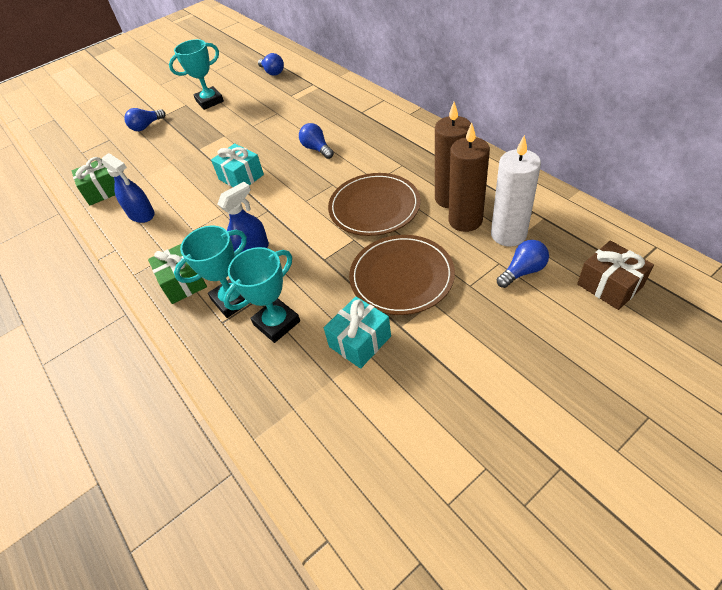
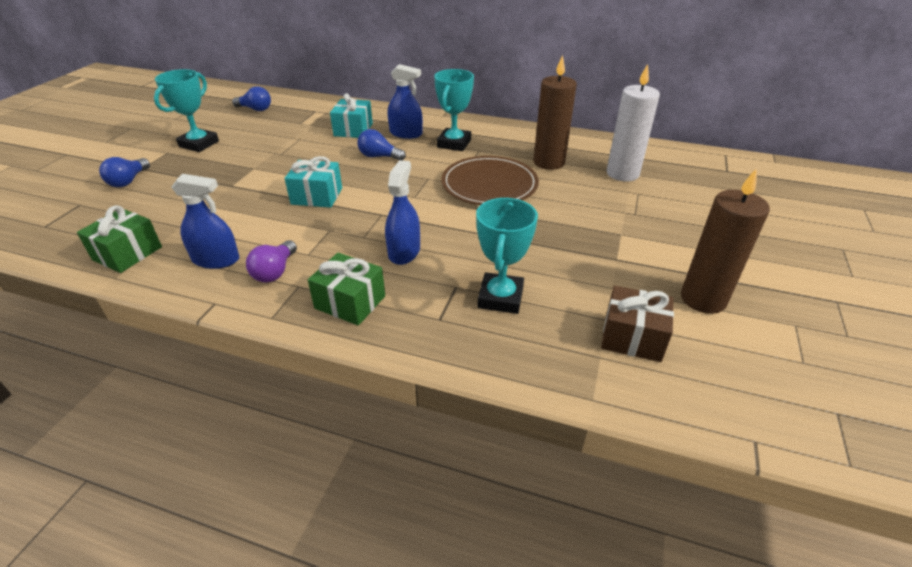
camera: 40 degrees left, 10 degrees down
(163, 238) = (275, 272): none -> purple light bulb
(233, 300) = (429, 296): turquoise trophy -> turquoise trophy (454, 143)
(359, 128) = (406, 133): none -> blue spray bottle
(360, 341) = (596, 282): turquoise gift -> turquoise gift (353, 130)
(401, 277) = (574, 225): brown plate -> none
(465, 220) = (579, 174): brown candle -> brown candle (703, 299)
(523, 271) = (661, 193): blue light bulb -> none
(609, 285) = (726, 184): brown gift -> brown gift (632, 337)

